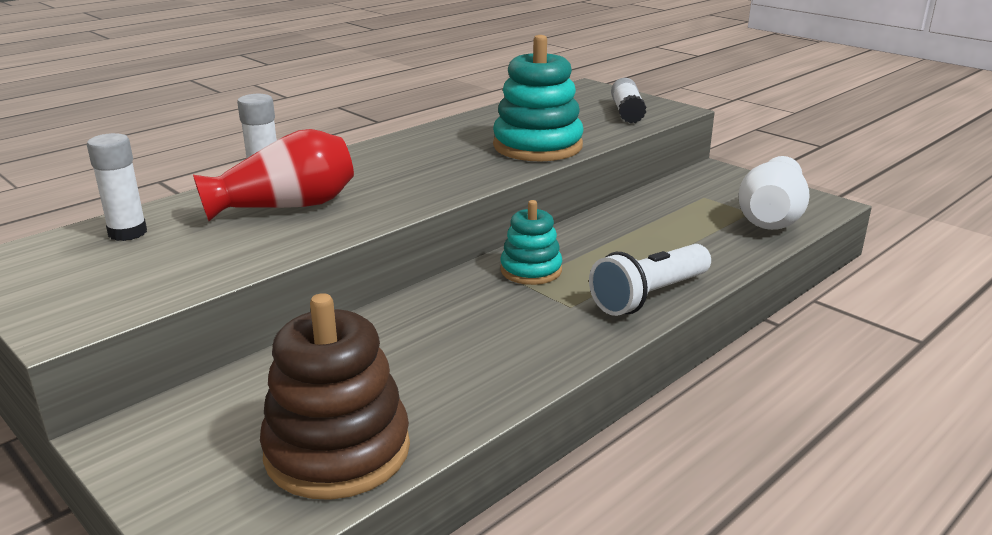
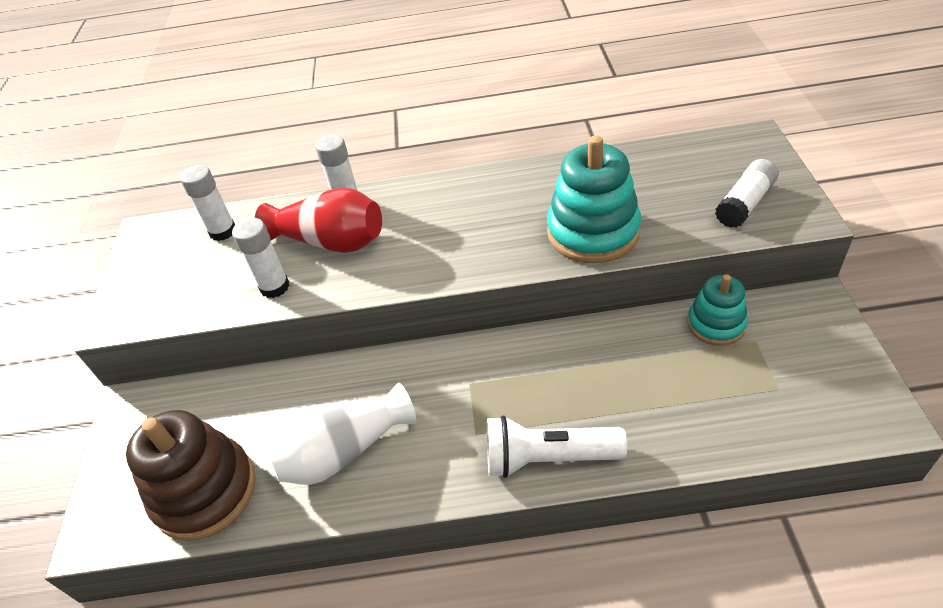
camera: 45 degrees right, 20 degrees up
(263, 246) = (275, 287): none -> white glue stick
(531, 270) = (490, 371): turquoise stacking toy -> turquoise stacking toy (716, 324)
(771, 216) = (794, 407): white vase -> white vase (342, 451)

